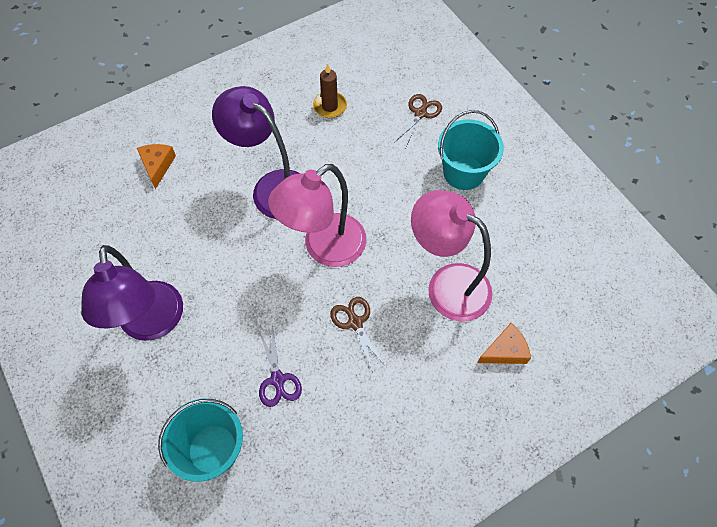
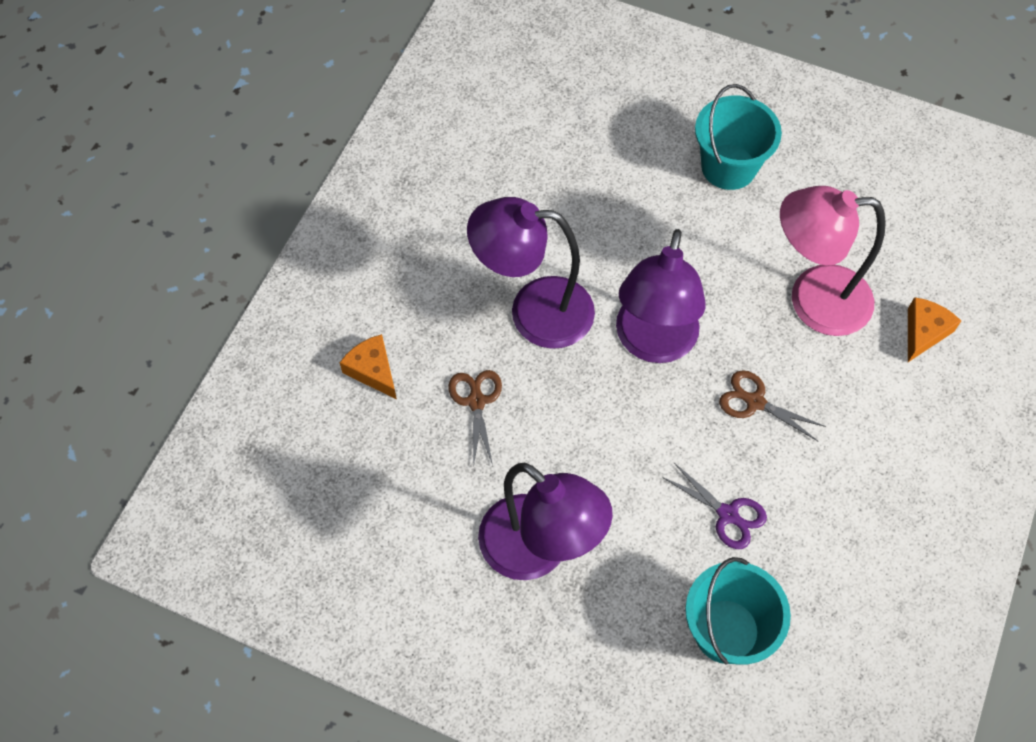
camera: 35 degrees left, 0 degrees up
(324, 248) = (653, 343): pink lamp -> purple lamp
(330, 106) = (515, 177): brown candle -> none
(420, 113) = (625, 125): brown scissors -> brown scissors (476, 401)

